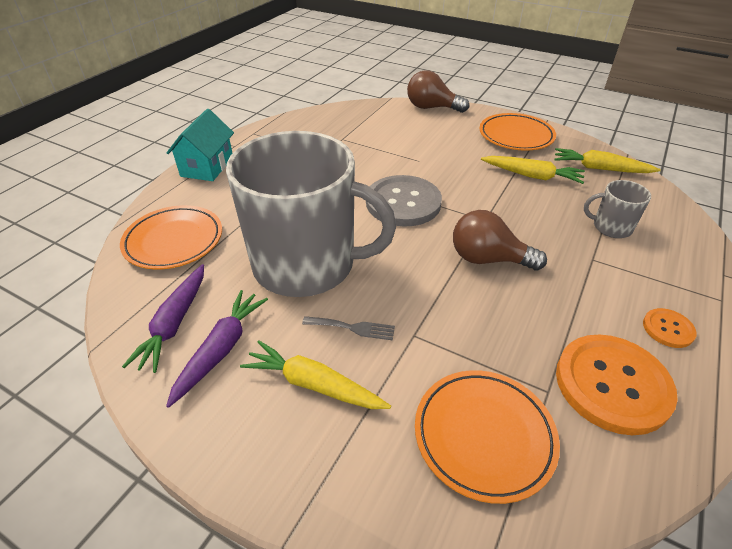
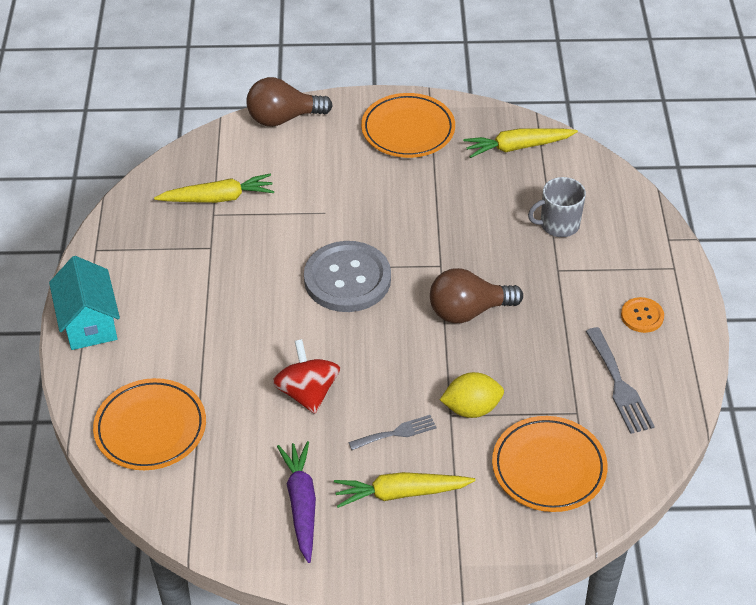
camera: 30 degrees left, 5 degrees up
(174, 323) = (238, 503): purple carrot -> none
(306, 264) = (307, 392): grey mug -> red spinning top
(438, 338) = (471, 408): none -> yellow lemon
(532, 176) = (455, 186): yellow carrot -> yellow carrot (218, 198)
(612, 384) = (619, 385): orange button -> grey fork

